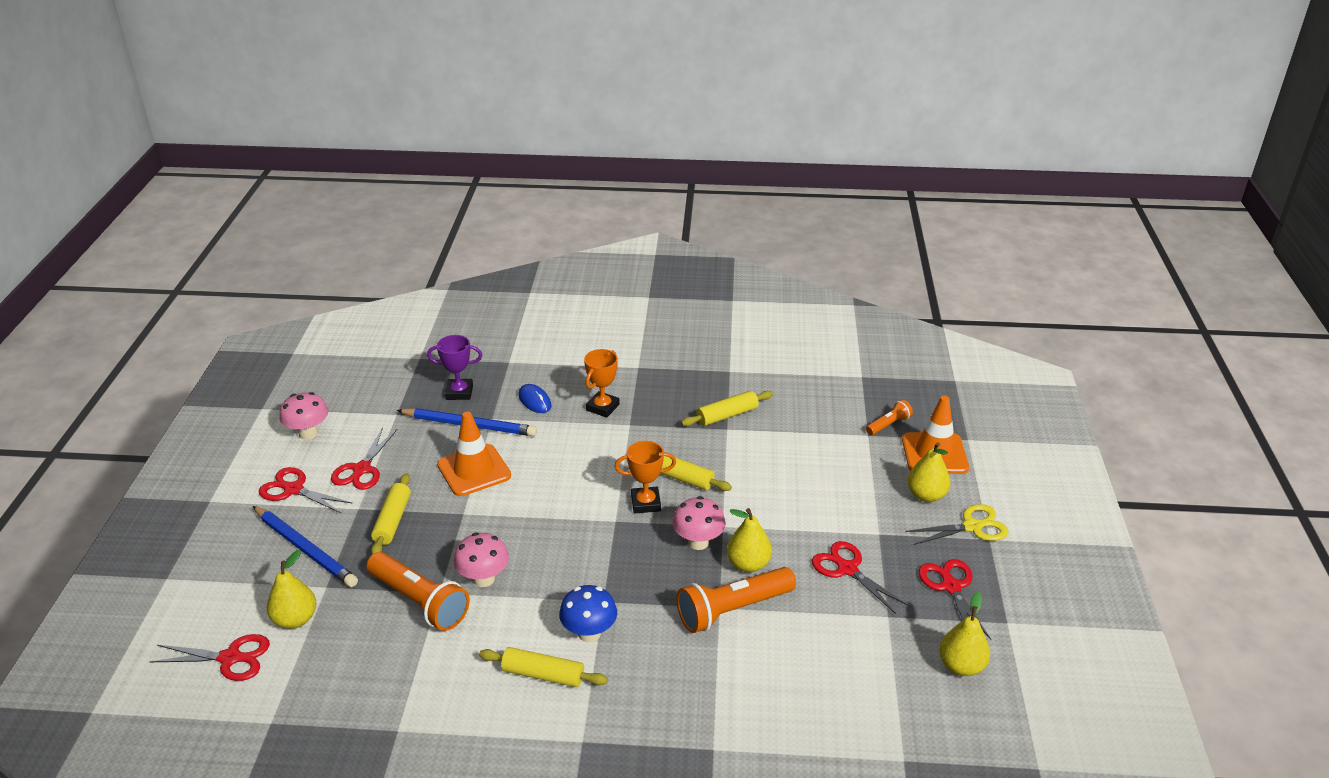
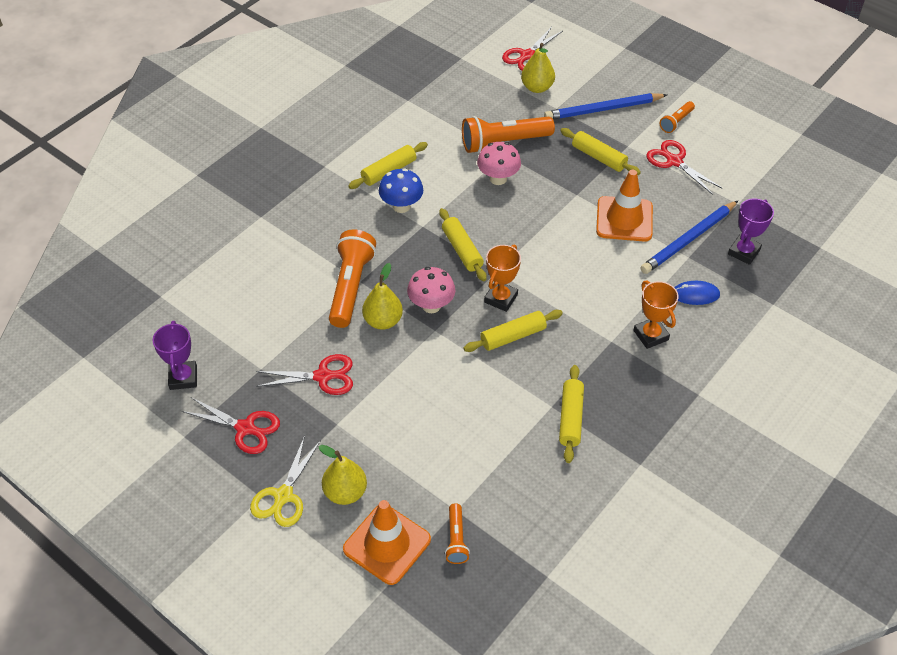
camera: 125 degrees right, 15 degrees up
(293, 489) = (676, 122): red scissors -> orange flashlight
(308, 433) = (746, 148): pink mushroom -> none
(609, 556) = (462, 250): none -> yellow rolling pin
(961, 666) = (183, 378): yellow pear -> purple trophy

